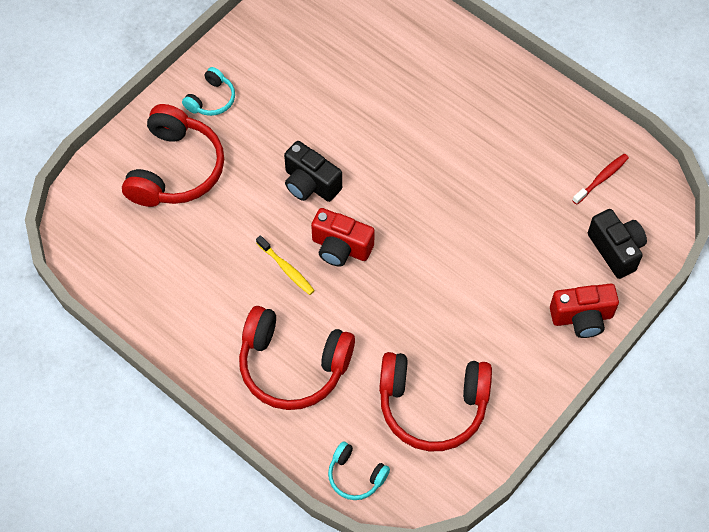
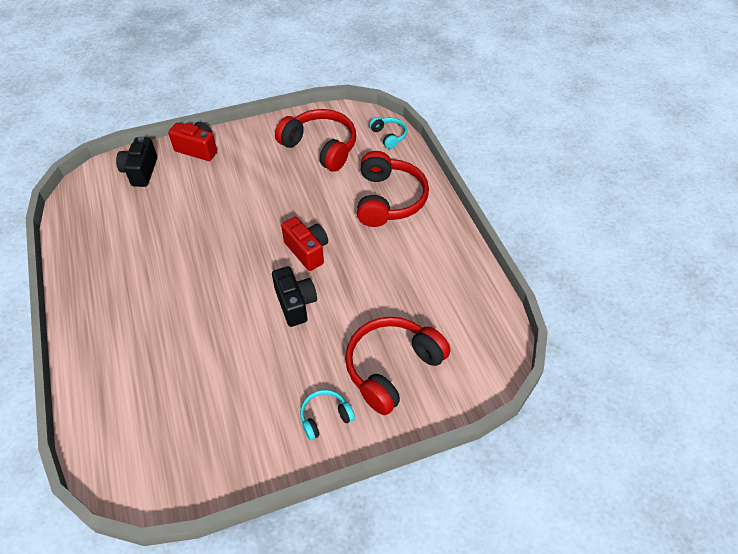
camera: 150 degrees left, 10 degrees down
(286, 269) = (354, 255): yellow toothbrush -> none
(293, 366) = (388, 199): red headphones -> red headphones turned 45 degrees clockwise
(601, 178) = (102, 212): red toothbrush -> none

